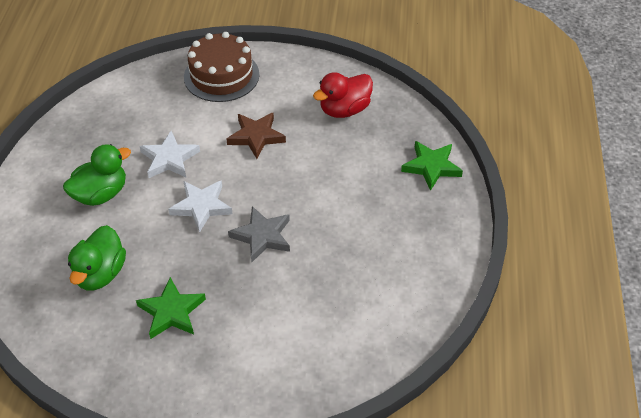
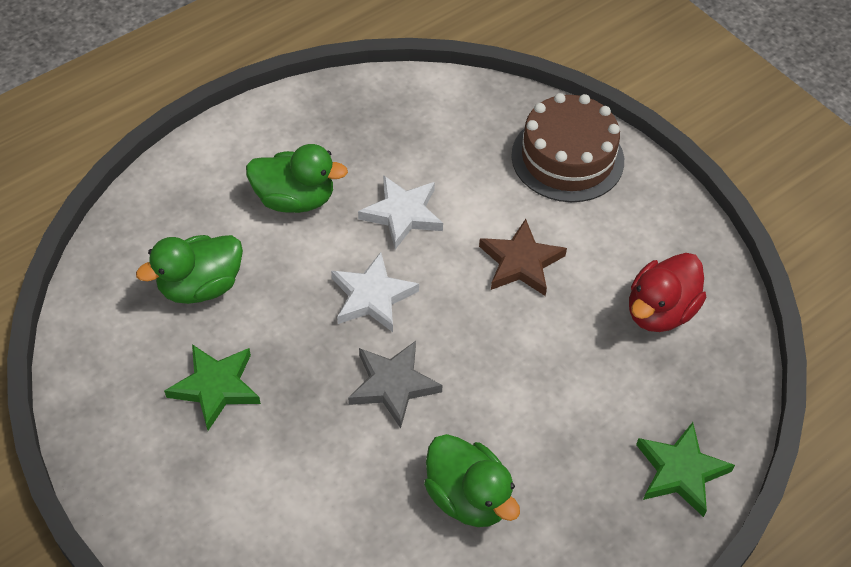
camera: 45 degrees right, 5 degrees up
(344, 110) = (660, 311): red duck -> red duck turned 60 degrees counterclockwise
(357, 253) = (468, 497): none -> green duck

